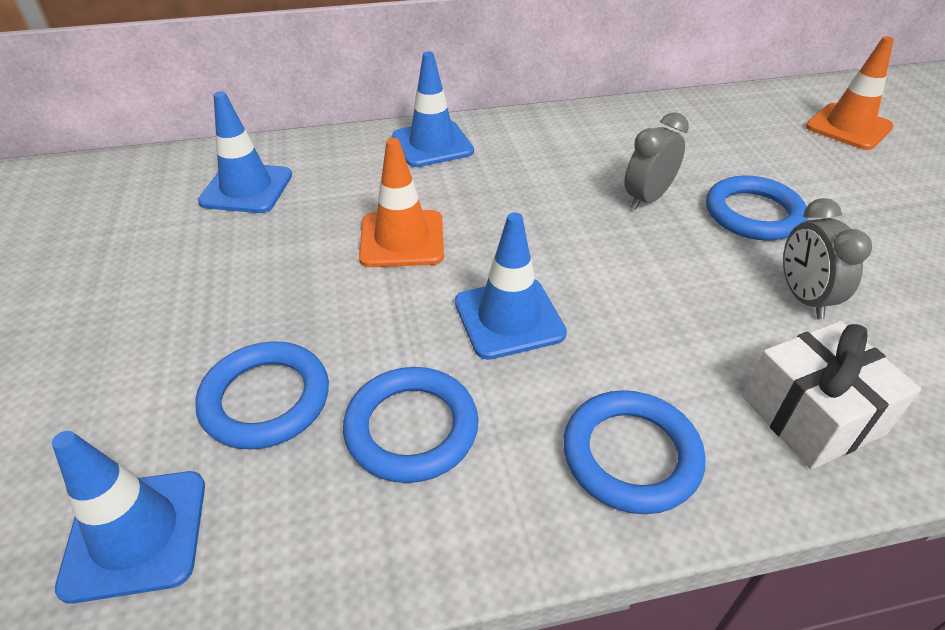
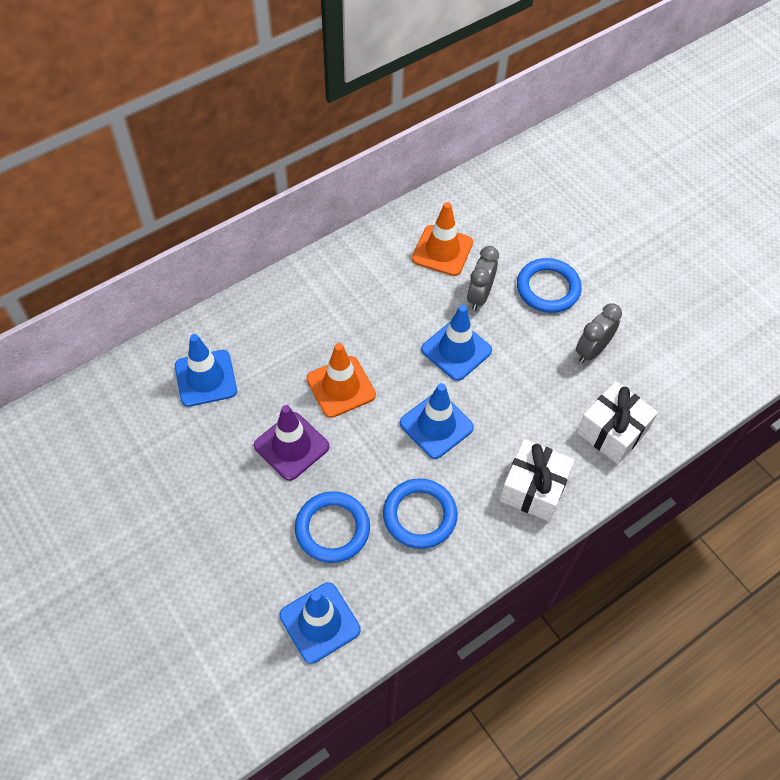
camera: 25 degrees left, 15 degrees up
(290, 281) = (291, 446): none -> purple traffic cone
(432, 144) = (311, 289): blue traffic cone -> blue traffic cone (456, 350)
(631, 455) = (533, 488): blue ring -> white gift
(803, 297) = (591, 350): grey clock -> grey clock turned 75 degrees clockwise
(848, 127) = (588, 176): orange traffic cone -> orange traffic cone (442, 251)

